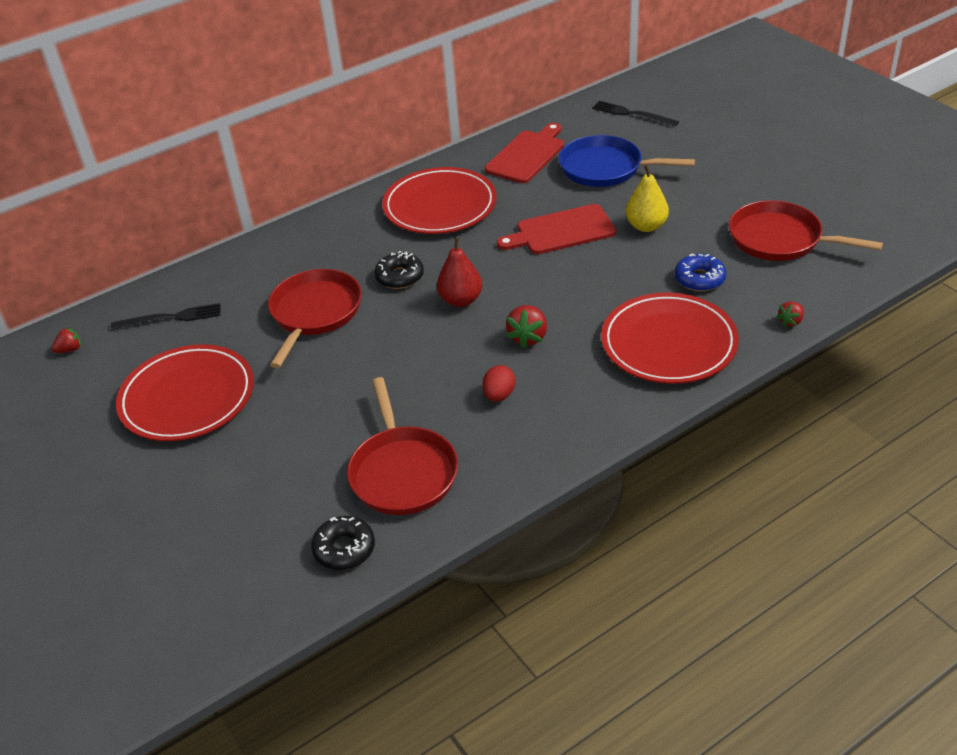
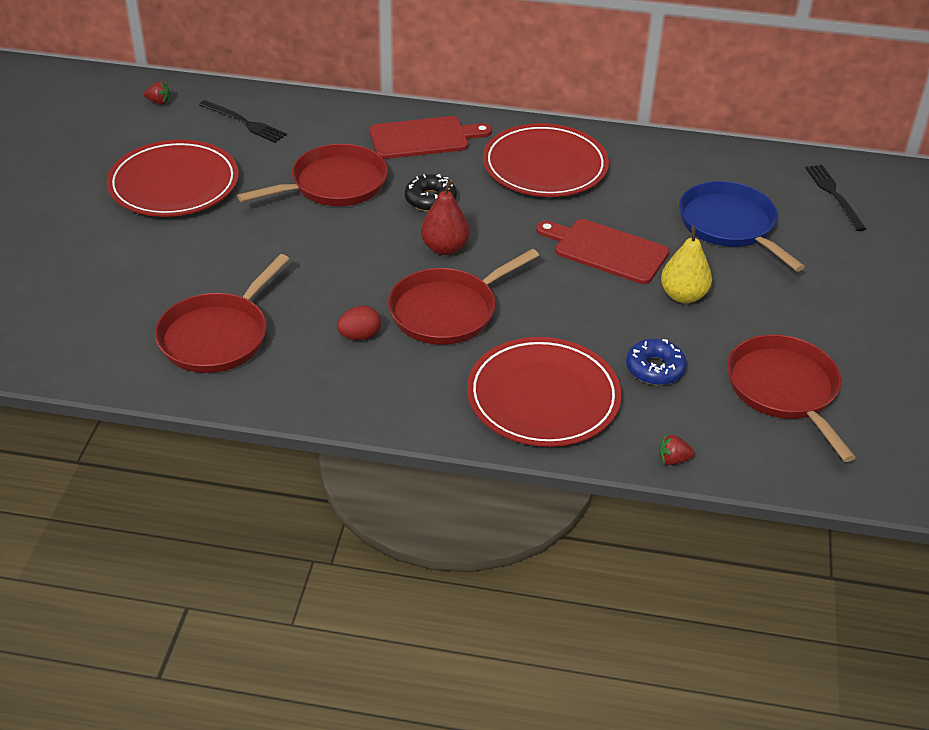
camera: 40 degrees right, 0 degrees up
(344, 549) = (110, 355): black donut -> none
(527, 155) = (680, 171): red cutting board -> red cutting board (423, 138)
(528, 337) = (447, 311): red strawberry -> red pan

